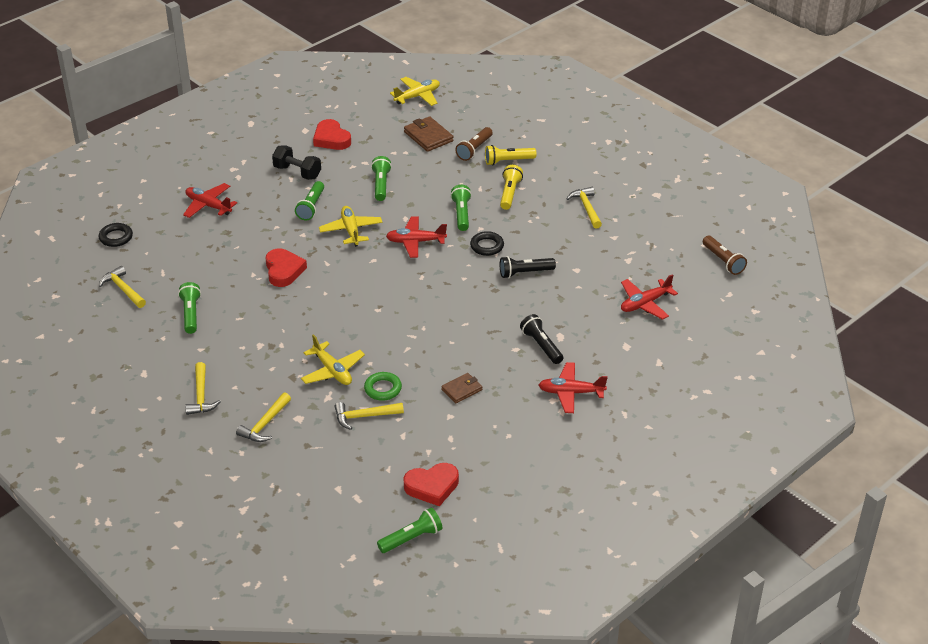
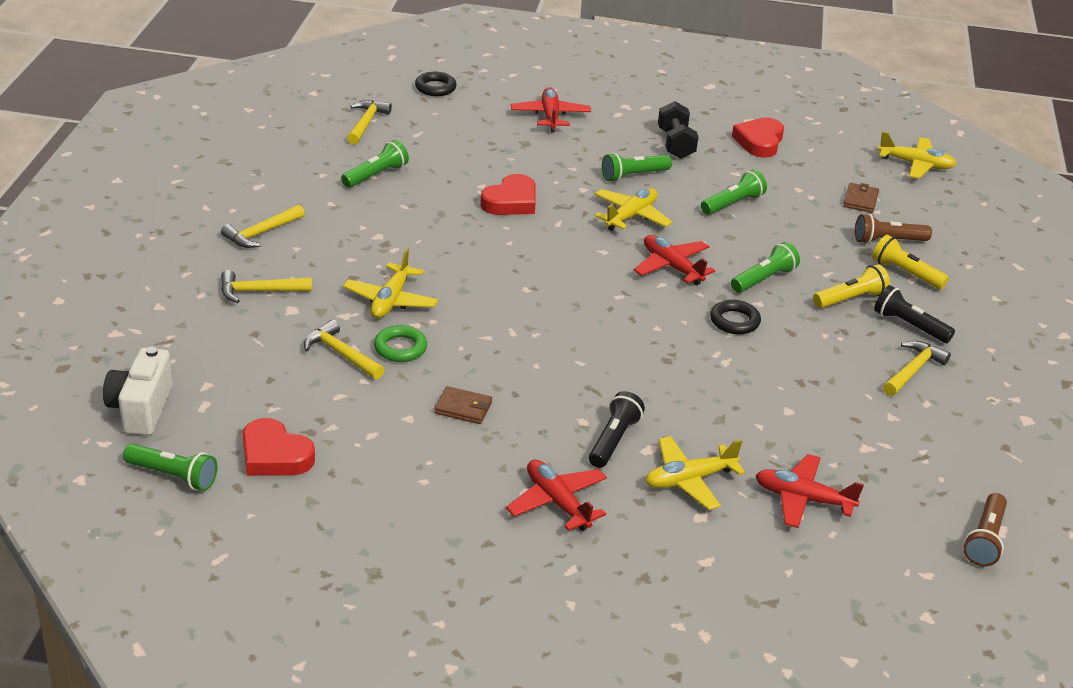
camera: 50 degrees right, 5 degrees down
(334, 528) = (141, 409): none -> white camera
(428, 136) = (860, 200): brown wallet -> brown wallet, size x0.65
(524, 273) = (727, 370): black flashlight -> black flashlight (909, 325)
(596, 335) = (689, 480): none -> yellow plane

